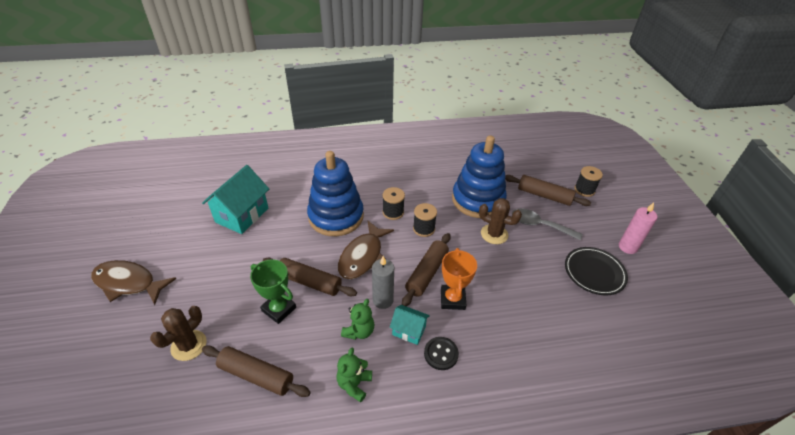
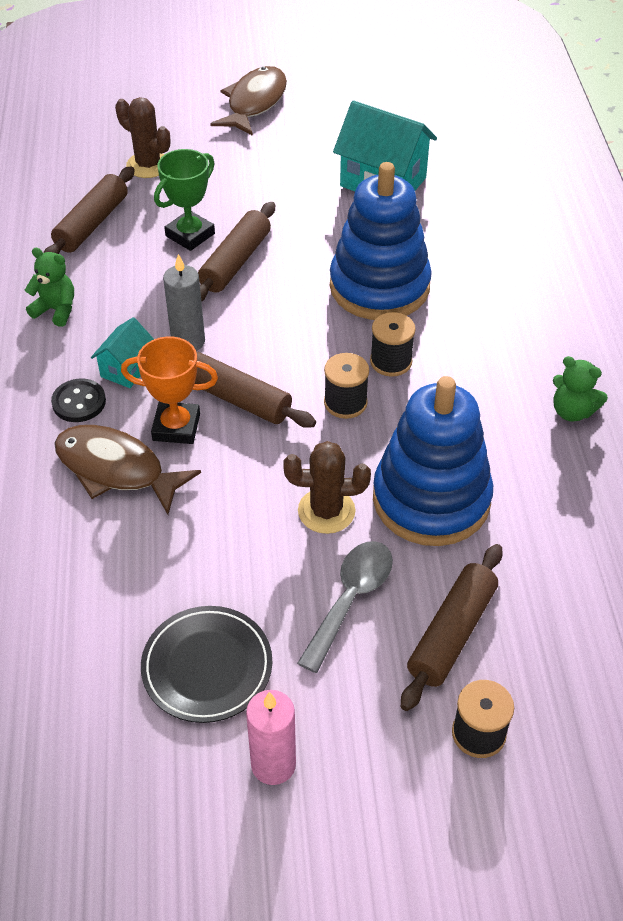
camera: 95 degrees right, 5 degrees up
(359, 331) = (137, 315): green teddy bear -> green teddy bear (572, 411)
(362, 256) = (282, 320): brown fish -> brown fish (116, 469)
(494, 234) = (326, 511): brown cactus -> brown cactus turned 60 degrees clockwise

